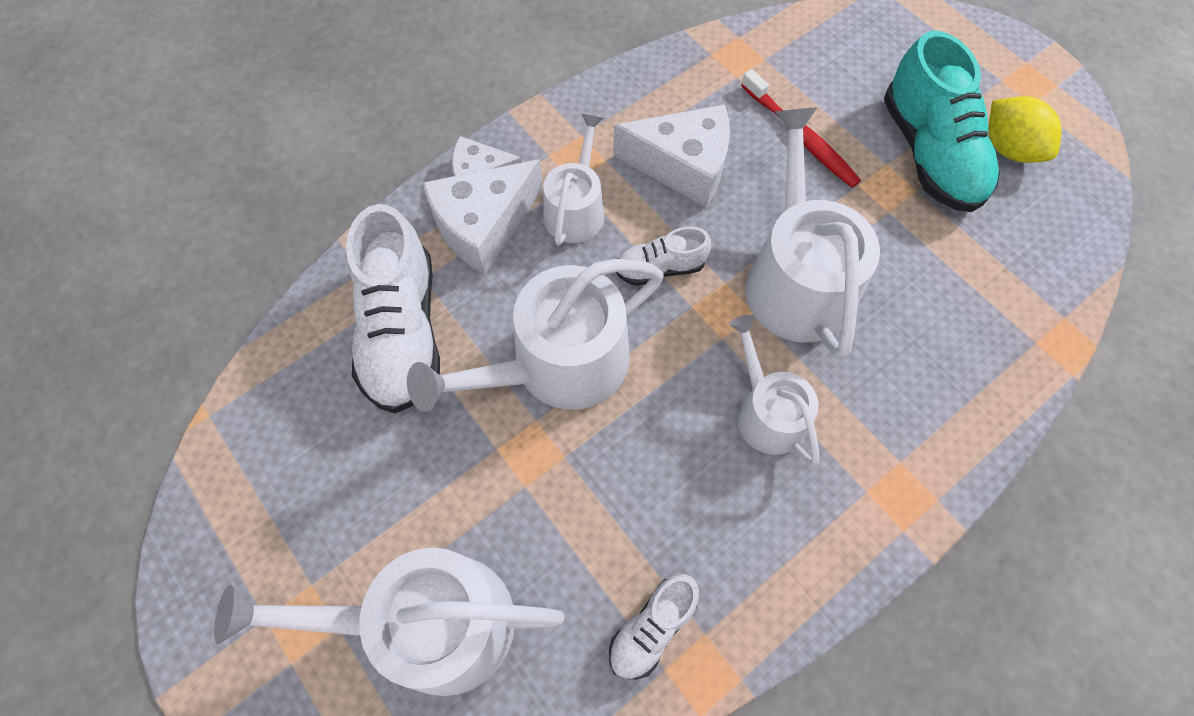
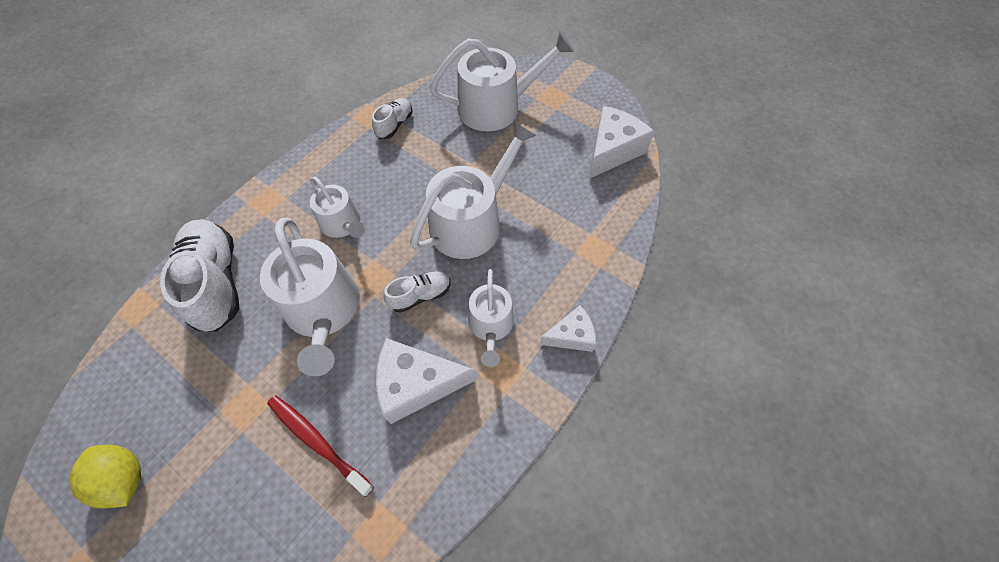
camera: 165 degrees right, 5 degrees down
(402, 331) = (571, 219): white shoe -> white shoe (216, 283)
(483, 226) = (552, 297): white cheese -> white cheese (612, 151)
(929, 153) = (201, 453): turquoise shoe -> none

